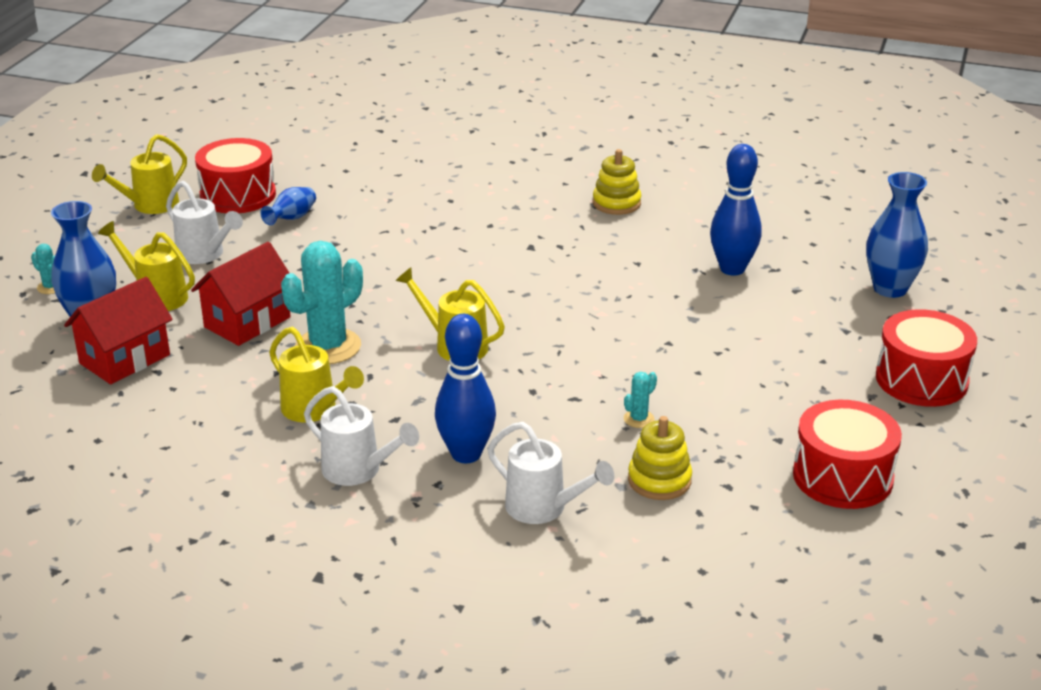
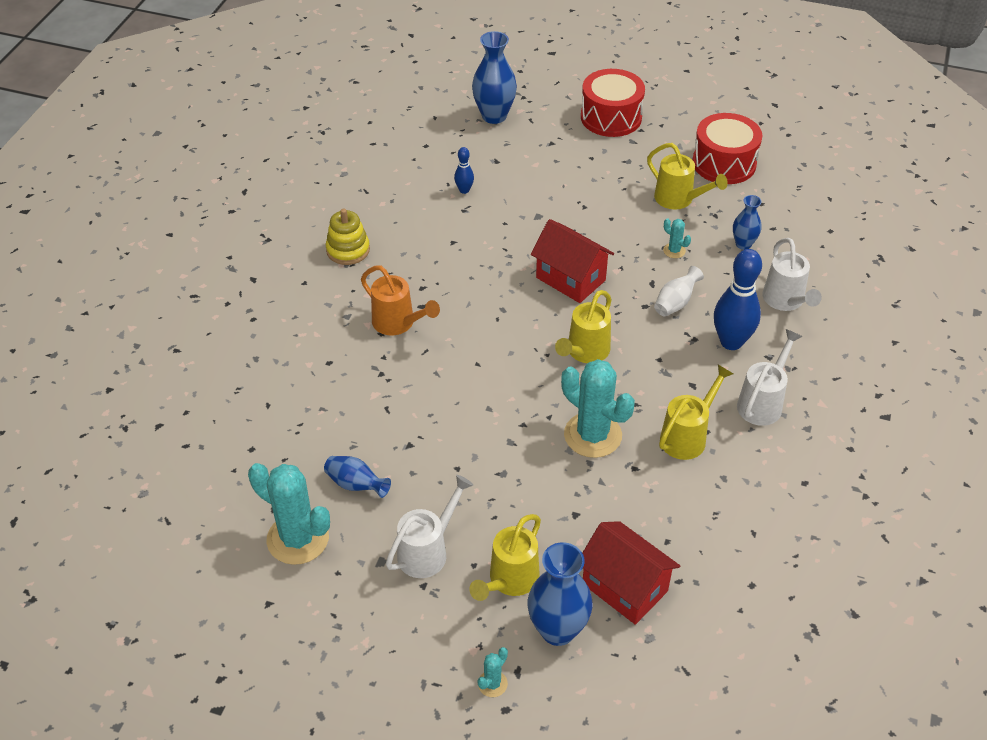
camera: 90 degrees left, 15 degrees up
(150, 206) = (313, 621): yellow watering can -> yellow watering can (678, 199)
(238, 195) = (298, 539): red drum -> turquoise cactus
(247, 322) = (555, 498): red house -> red house (570, 279)
(504, 233) = (398, 323): none -> orange watering can
(538, 414) = (675, 303): none -> white vase
(543, 508) = (785, 301): white watering can -> white watering can turned 135 degrees clockwise
(659, 480) = (743, 244): yellow stacking toy -> blue vase
(732, 269) = (464, 190): blue bowling pin -> blue bowling pin, size x0.49

